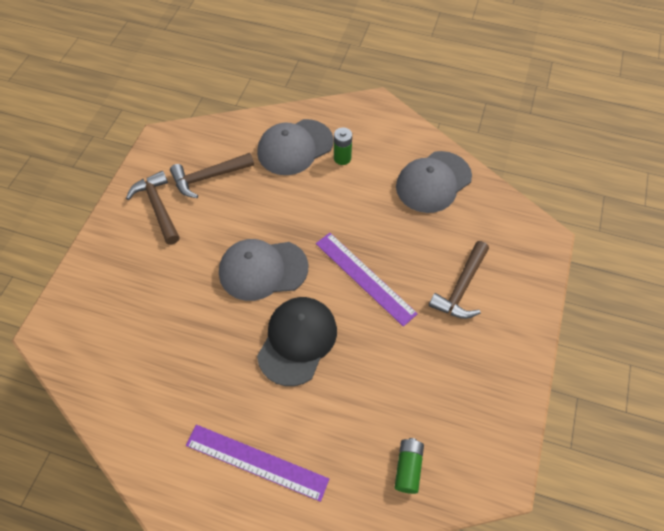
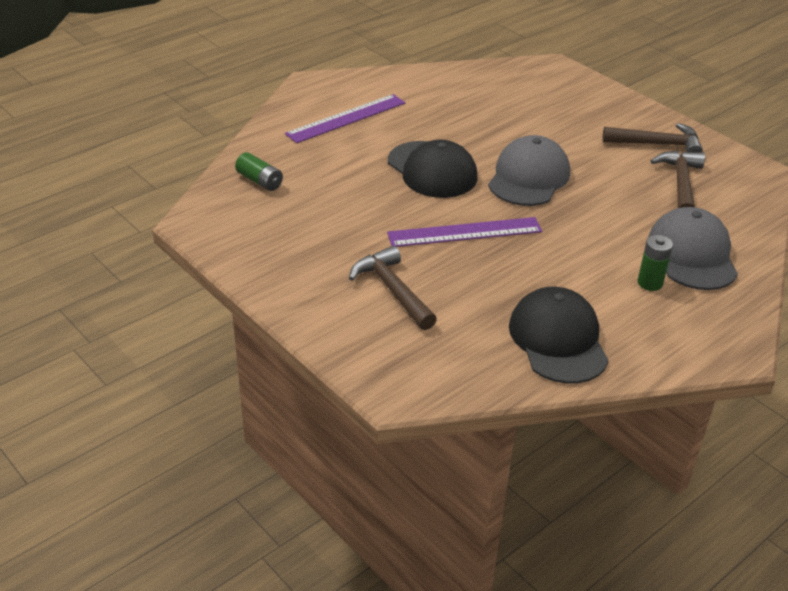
camera: 120 degrees right, 20 degrees down
(433, 182) = (558, 340): grey cap -> black cap

